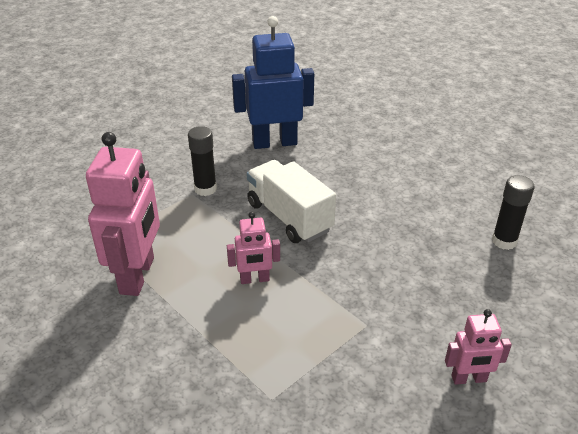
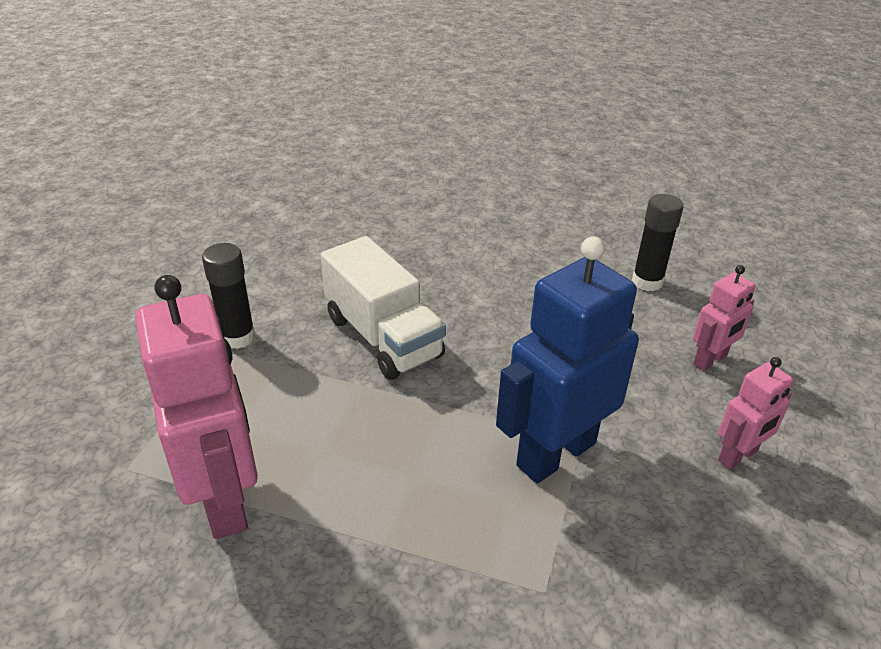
camera: 30 degrees left, 0 degrees up
(254, 279) = (399, 437): pink robot -> pink robot (710, 360)
(274, 142) = (290, 246): blue robot -> blue robot (555, 454)
(289, 217) = (383, 337): white truck -> white truck turned 150 degrees counterclockwise

